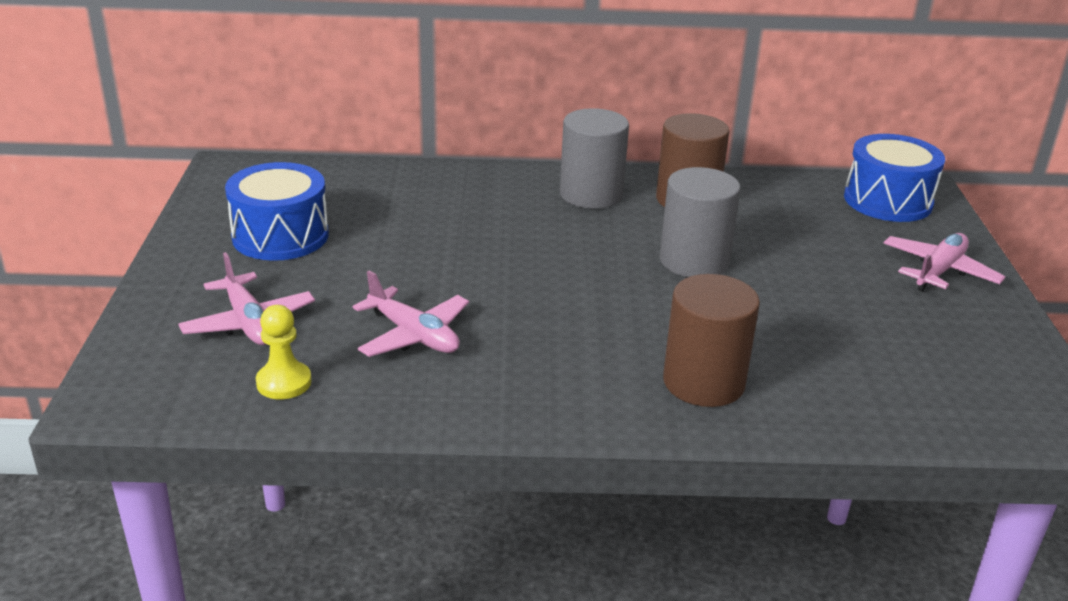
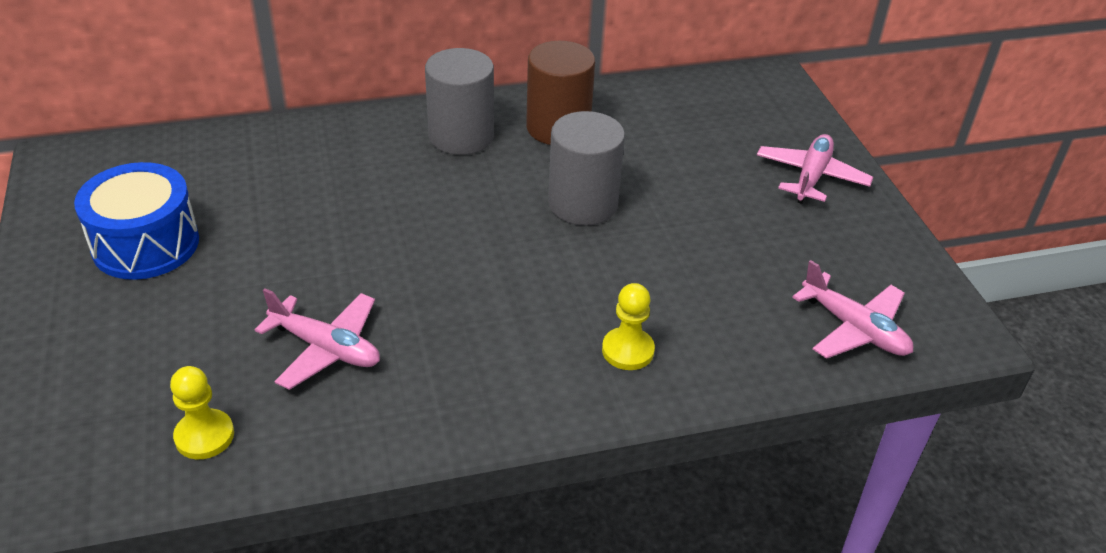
camera: 15 degrees left, 10 degrees up
(248, 322) = (143, 365): pink plane -> pink plane (854, 329)
(703, 382) = (628, 350): brown cylinder -> yellow pawn
(887, 201) = (747, 99): blue drum -> none

